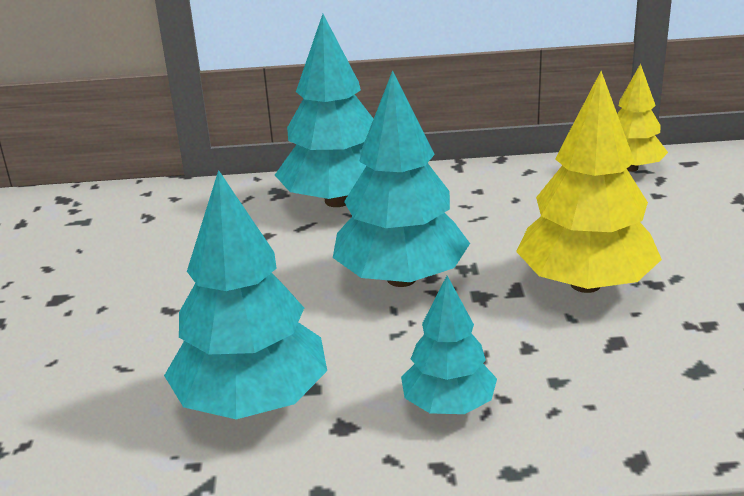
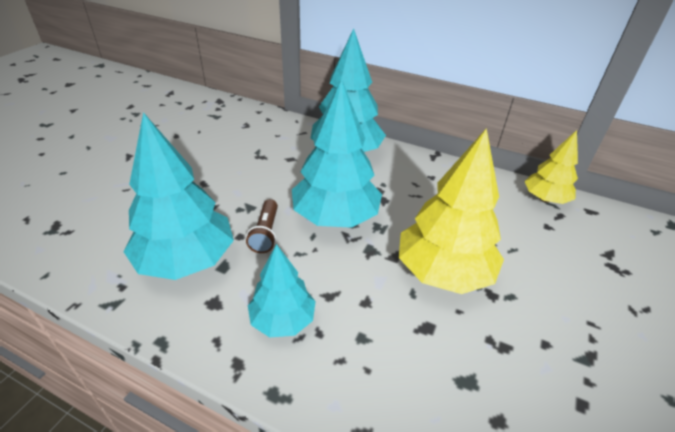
camera: 25 degrees right, 10 degrees up
(328, 331) = (265, 233): none -> brown flashlight

